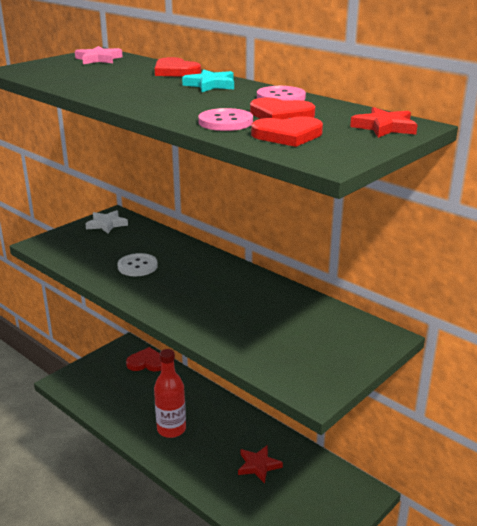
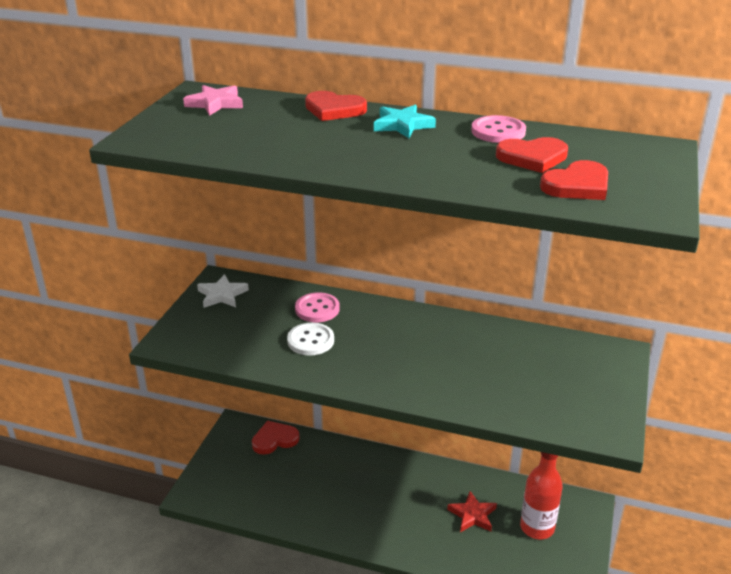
camera: 25 degrees left, 5 degrees up
(171, 429) = (358, 507): red bottle -> red bottle (537, 527)
(225, 122) = (496, 179): pink button -> pink button (317, 309)
(384, 127) = (644, 156): red star -> none

